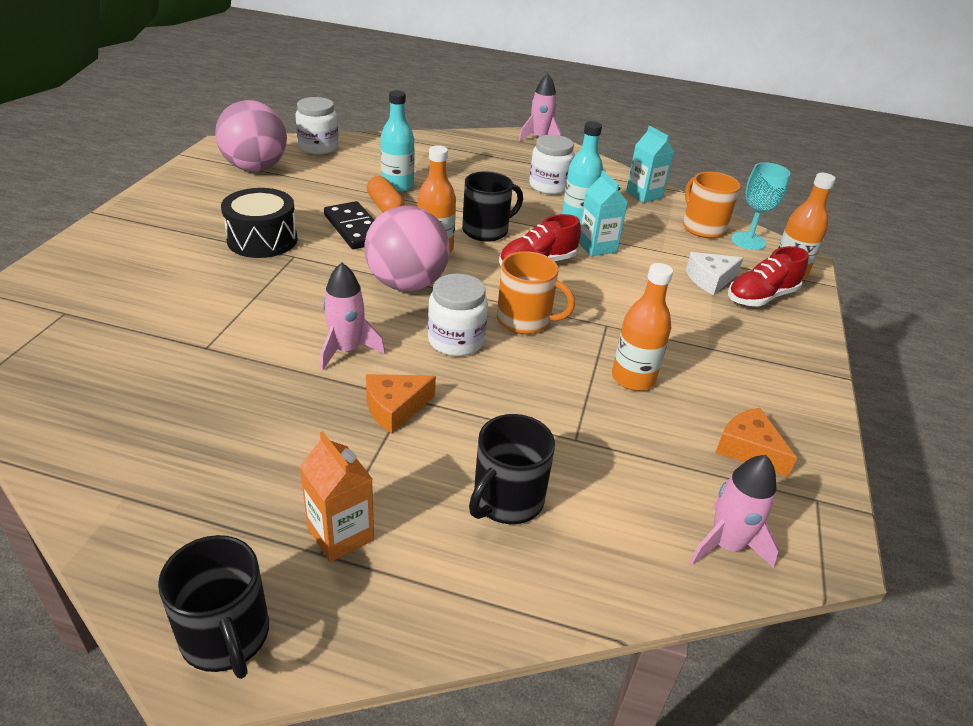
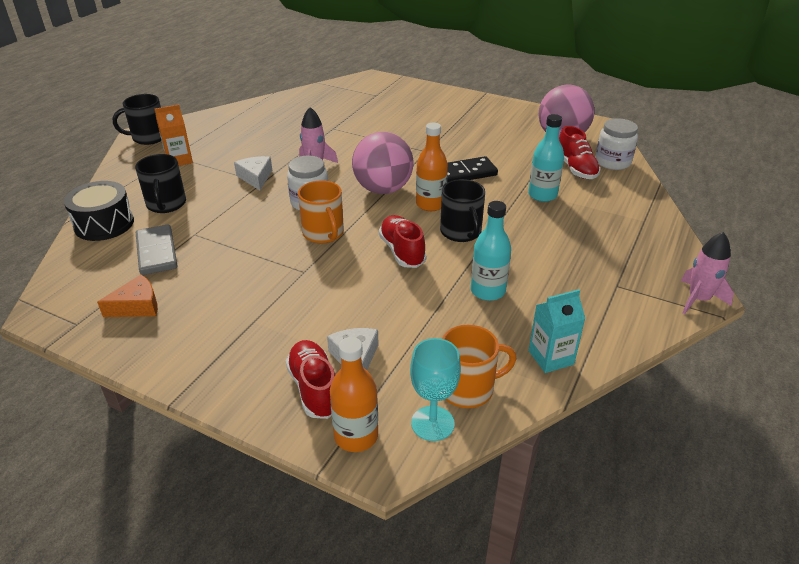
camera: 105 degrees right, 0 degrees up
(262, 240) = (449, 141): black drum -> black drum (104, 224)
(335, 166) = (575, 168): none -> red shoe
(385, 207) = (501, 187): orange capsule -> none
(395, 408) = (256, 177): orange cheese -> white cheese
(507, 500) = (166, 204): black mug -> black mug turned 150 degrees counterclockwise
(525, 320) = (323, 233): orange mug -> orange mug turned 60 degrees counterclockwise
(549, 186) = (560, 284): white jar -> none
(597, 247) = (428, 292): turquoise carton -> none
(633, 378) = (236, 270): orange bottle -> none
(636, 467) = (157, 252): none -> grey domino
(726, 545) = (80, 272): pink rocket -> none

